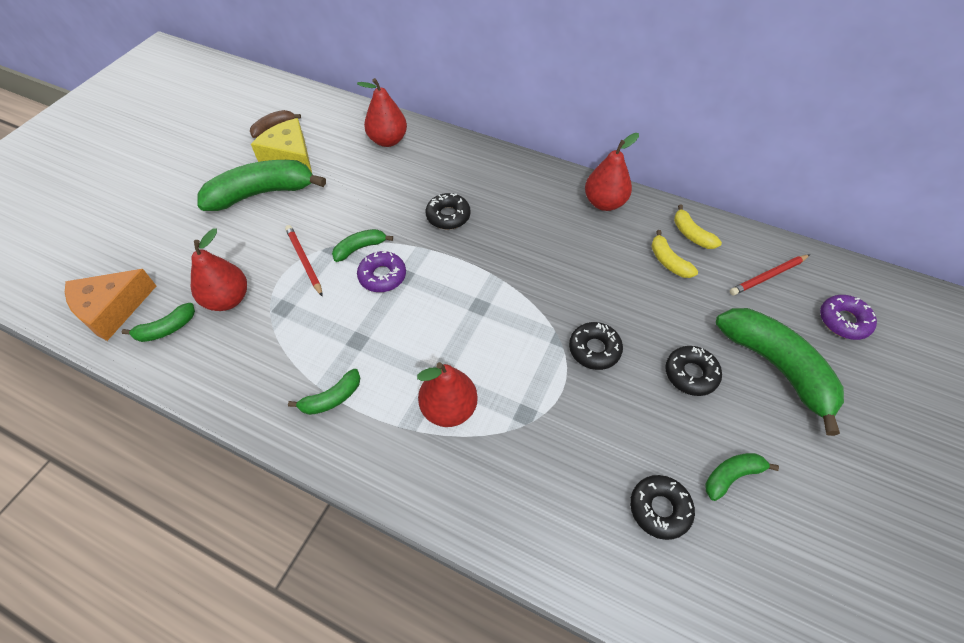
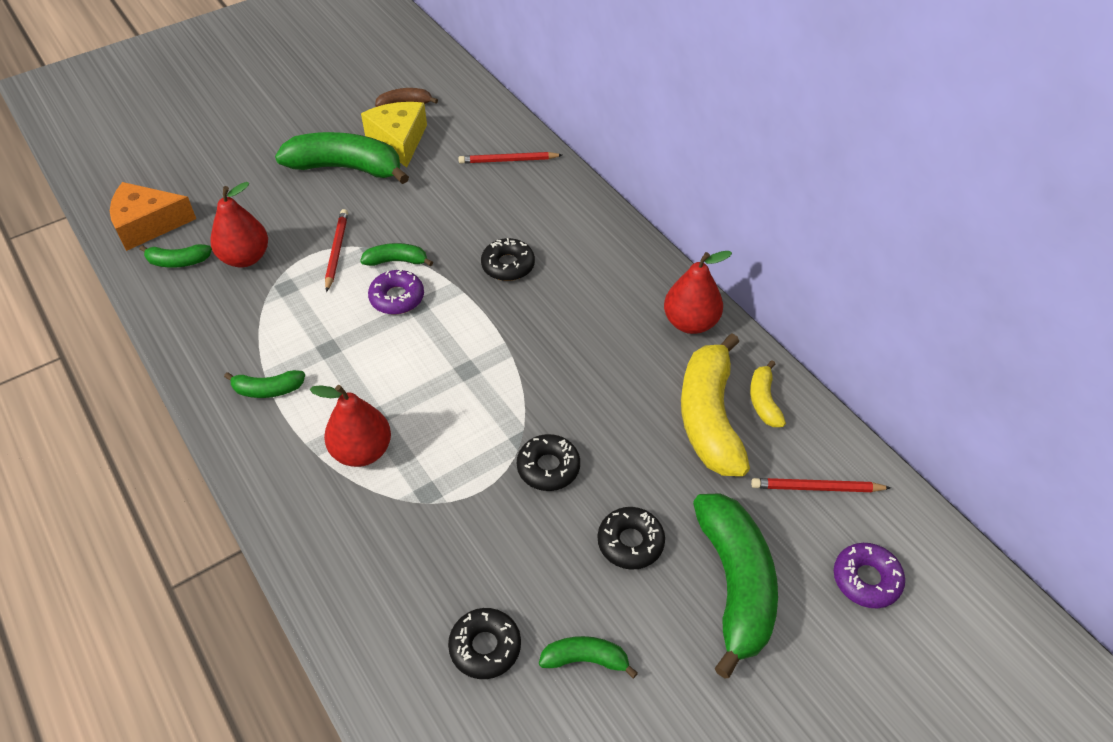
camera: 30 degrees right, 5 degrees down
(388, 140) = (508, 160): red pear -> red pencil
(668, 261) = (709, 418): yellow banana -> yellow banana, size x2.08

